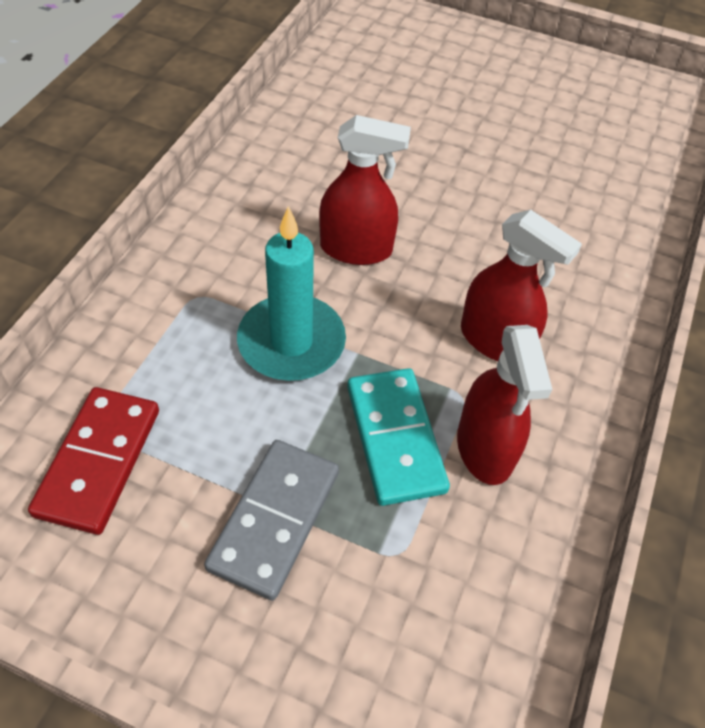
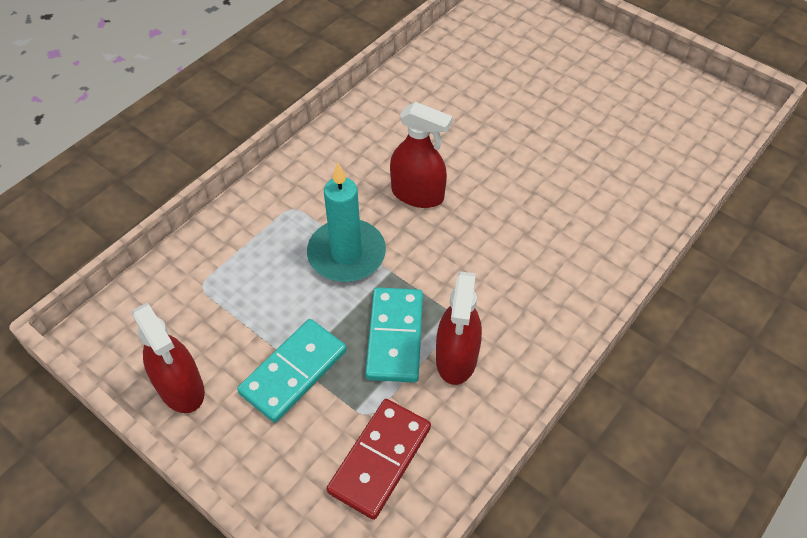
camera: 20 degrees right, 0 degrees up
(99, 462) = (193, 308): red domino -> red domino (380, 459)
(274, 519) = (293, 372): grey domino -> turquoise domino
(495, 340) = (495, 283): red spray bottle -> red spray bottle (181, 388)

